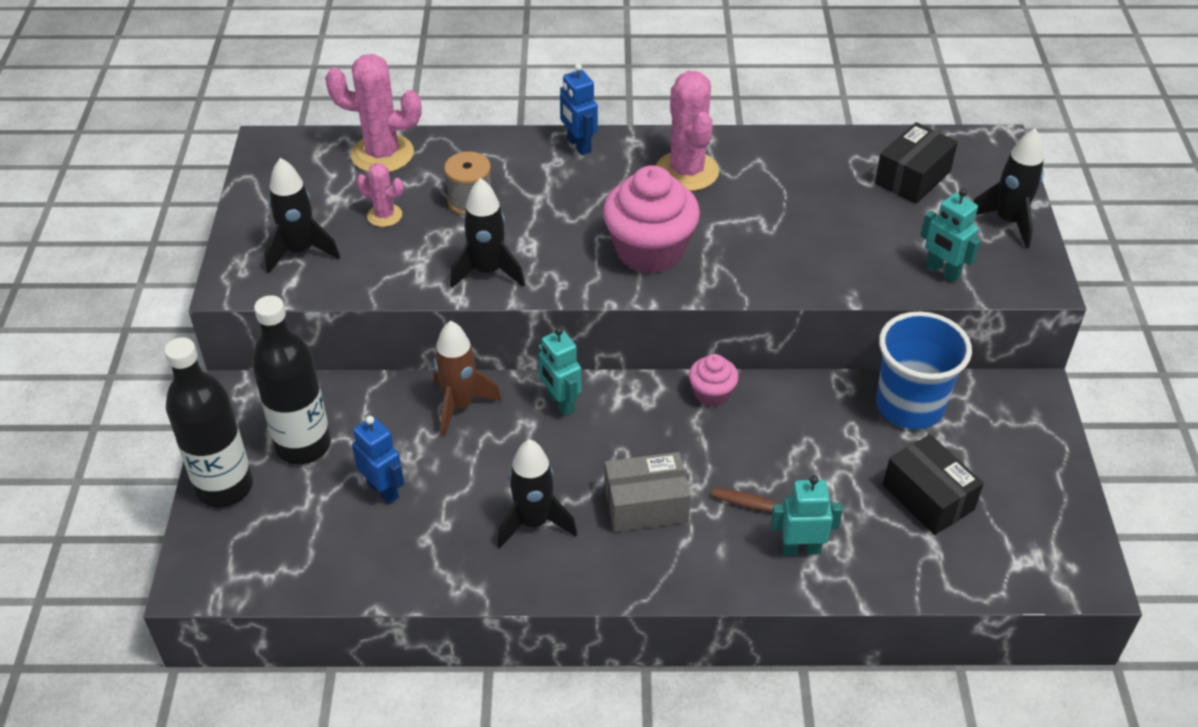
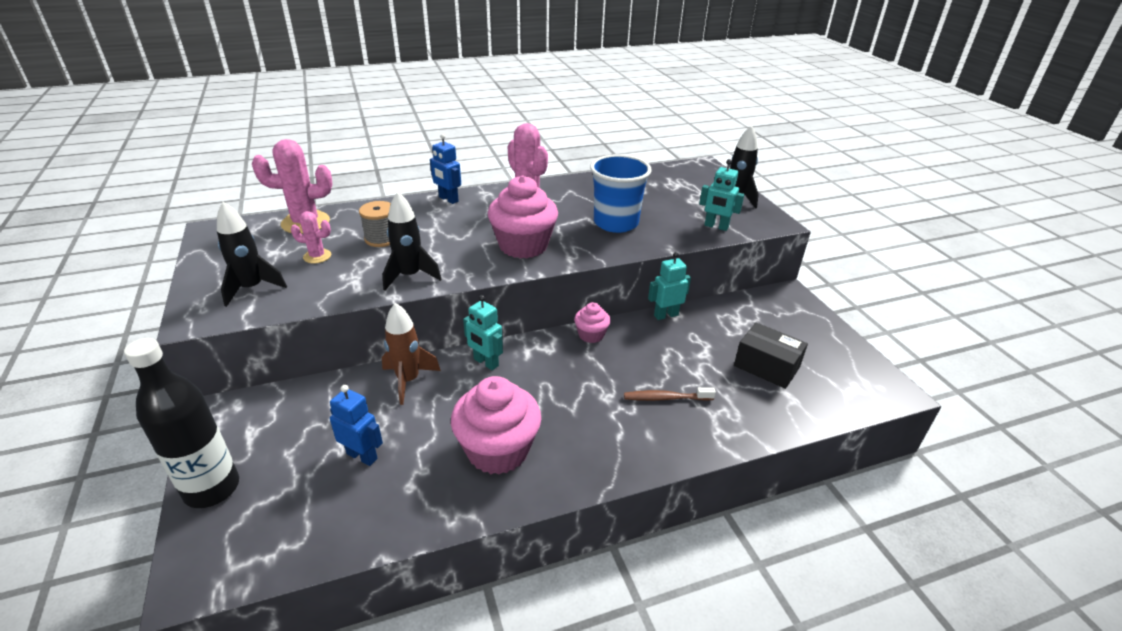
camera: 20 degrees left, 10 degrees down
(303, 445) = (281, 438): black bottle -> none
(534, 522) = (498, 450): black rocket -> pink cupcake
(646, 505) = (579, 417): grey box -> none
(801, 549) = (704, 419): turquoise robot -> turquoise robot (666, 315)
(909, 406) = (721, 316): blue cup -> blue cup (616, 223)
(912, 177) = (667, 186): black box -> none

